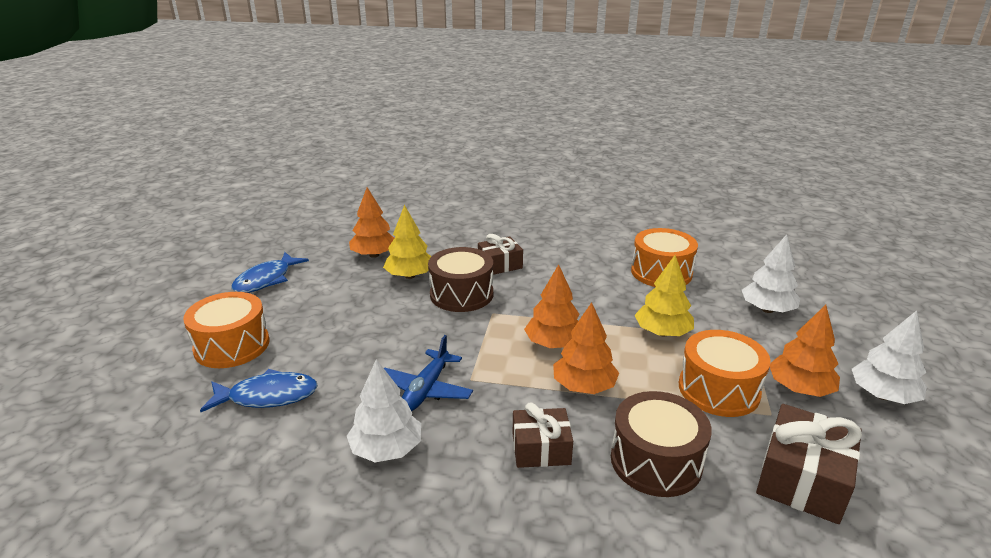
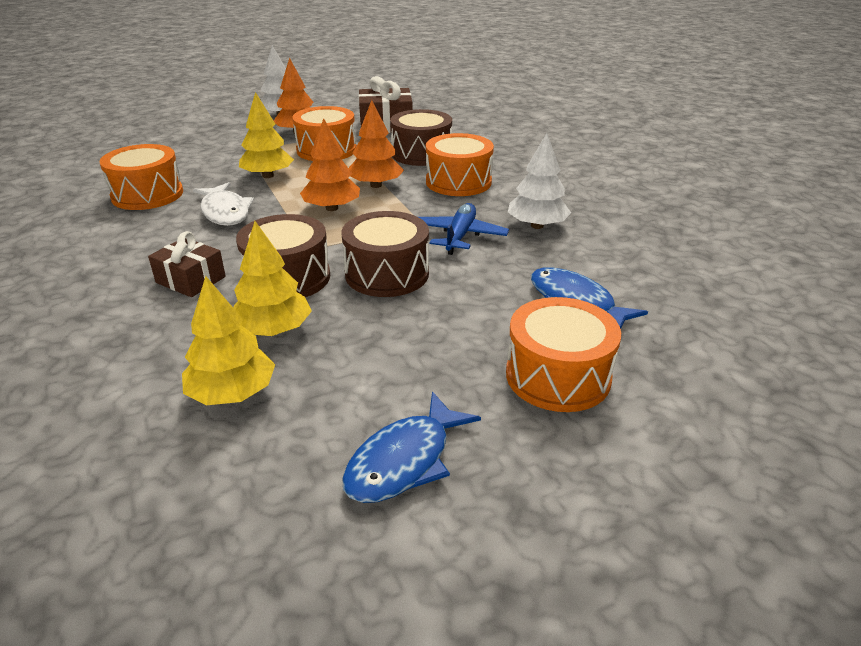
camera: 125 degrees left, 5 degrees up
(266, 280) = (404, 461): blue fish -> blue fish turned 135 degrees clockwise
(374, 255) = (232, 393): orange tree -> yellow tree
(417, 331) = (387, 274): none -> brown drum
(426, 389) = (459, 236): blue plane -> blue plane turned 60 degrees counterclockwise
(541, 449) = (458, 182): brown gift -> orange drum
(595, 295) = (225, 212): none -> white fish
(767, 309) = (192, 150): white tree -> none

